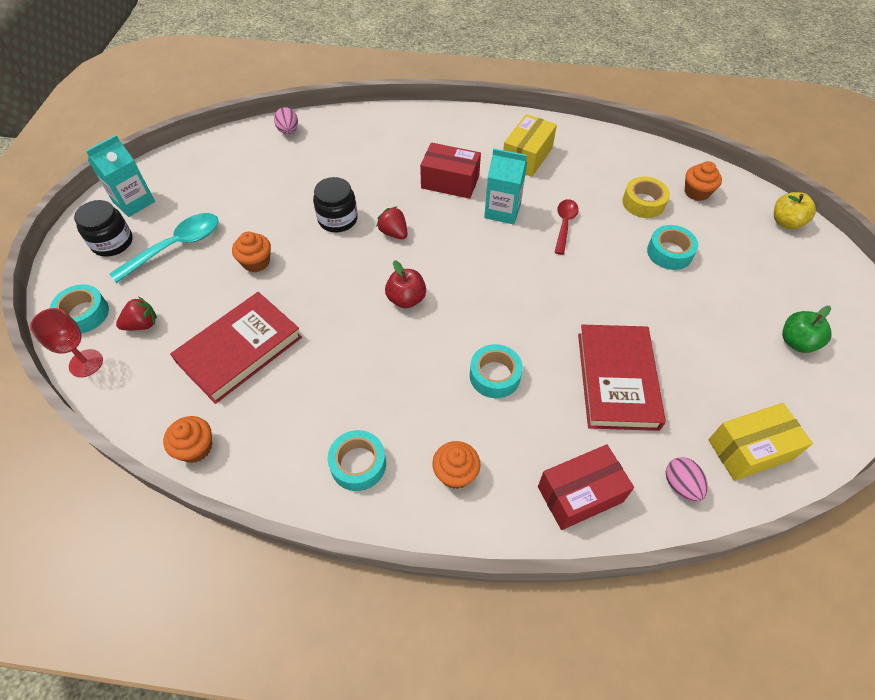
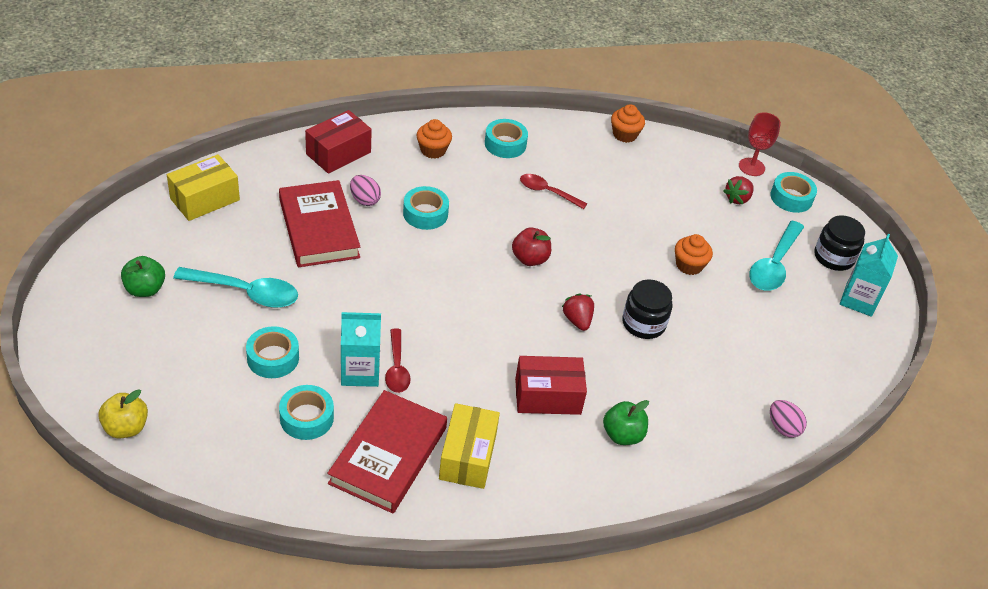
camera: 155 degrees right, 10 degrees down
(240, 350) = (644, 195): red book -> red book (388, 455)
(345, 377) = (547, 192): none -> red spoon
(394, 233) = (577, 320): red strawberry -> red strawberry turned 135 degrees counterclockwise
(408, 148) = (622, 435): none -> green apple
(502, 211) = (472, 371): turquoise carton -> turquoise carton (360, 372)
(643, 203) = (306, 418): yellow tape -> turquoise tape
(681, 485) = (262, 169): pink egg -> pink egg (364, 200)
(695, 319) = (246, 292): none -> turquoise spoon
(696, 192) = (238, 449): orange cupcake -> none

